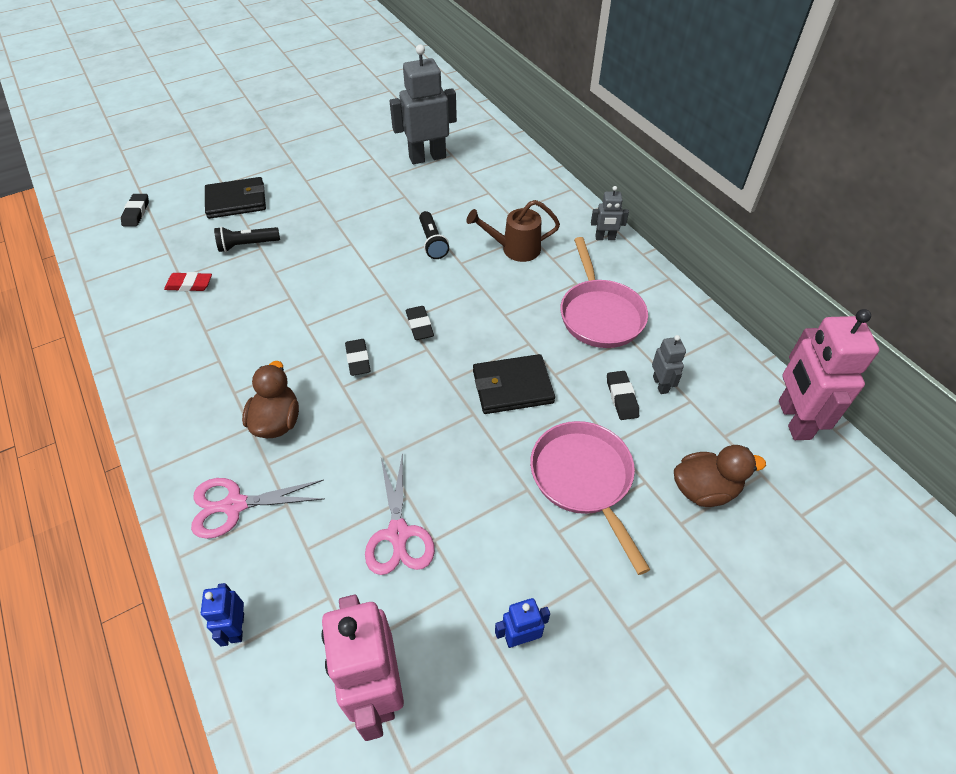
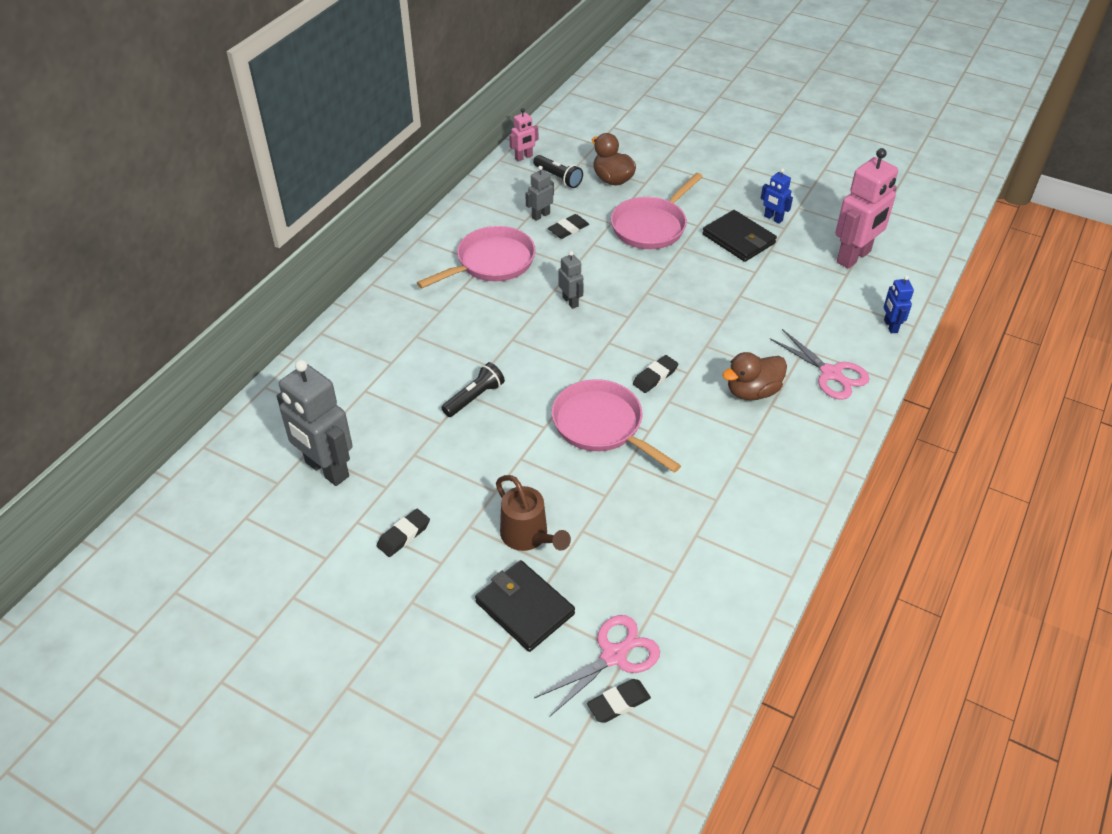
camera: 120 degrees left, 5 degrees down
(189, 285) = (677, 554): red eraser -> none
(237, 628) = (890, 326): blue robot -> blue robot turned 120 degrees clockwise
(247, 245) = (587, 544): black flashlight -> black flashlight (558, 178)
(338, 299) = (602, 426): none -> pink pan
(398, 534) = (767, 288): pink scissors -> pink scissors (613, 656)
(419, 325) = (588, 358): black eraser -> black eraser (404, 535)
(512, 387) = (605, 282): black wallet -> black wallet (738, 239)
(515, 249) = (444, 338): brown watering can -> brown watering can (528, 537)
(605, 238) = (387, 288): grey robot -> grey robot (570, 301)
(793, 420) = (524, 157): pink robot -> pink robot, size x0.49

